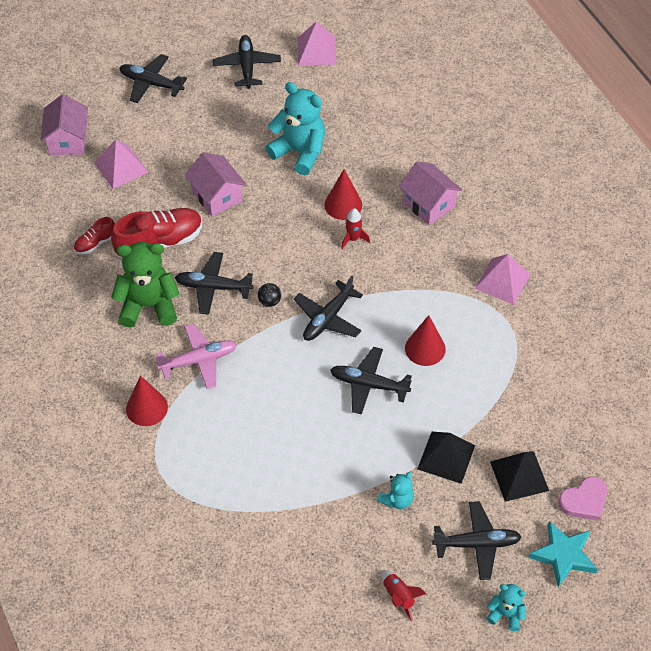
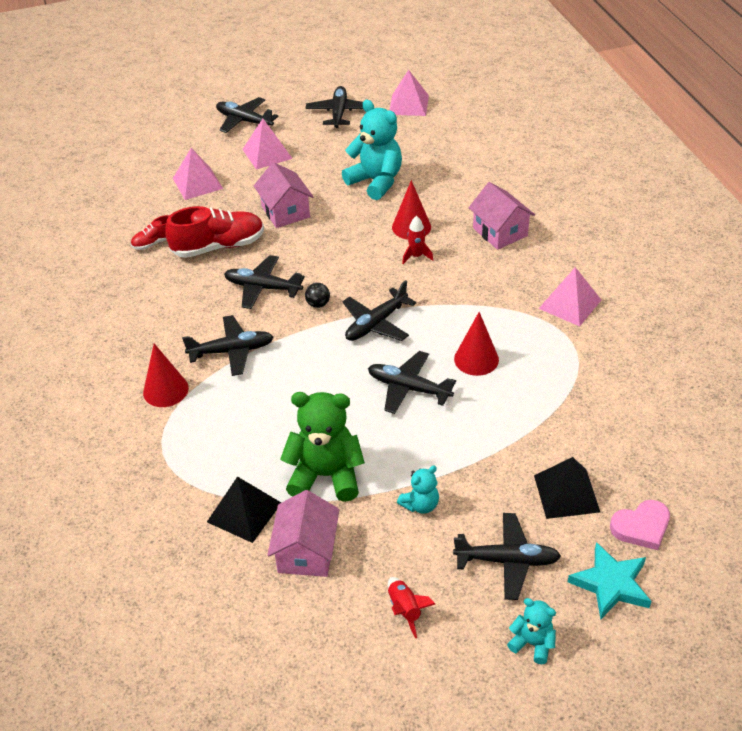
camera: 10 degrees right, 10 degrees down
(68, 140) = (153, 159): pink house -> pink house (306, 552)
(148, 306) = (193, 299): green teddy bear -> green teddy bear (326, 476)
(183, 124) = (267, 153): none -> pink pyramid
(199, 360) = (232, 351): pink plane -> black plane
(446, 457) = (484, 466): black pyramid -> black pyramid (244, 512)

